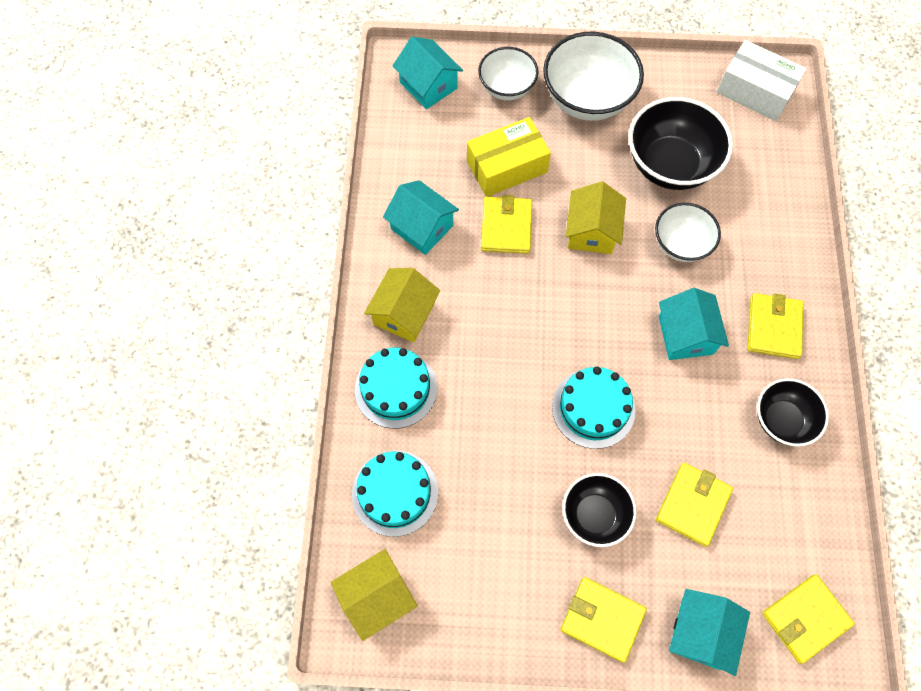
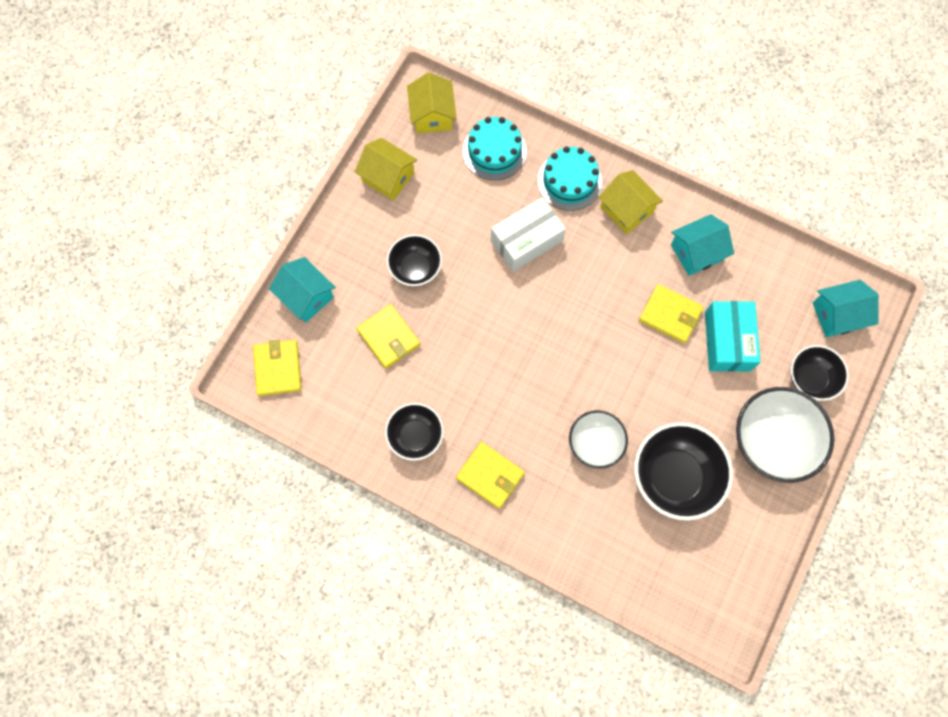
camera: 115 degrees right, 5 degrees up
(507, 87) = (810, 379): white bowl -> black bowl
(507, 167) = (727, 341): yellow box -> turquoise box
(591, 231) = (638, 379): yellow house -> yellow house (388, 177)
(593, 408) = (491, 306): turquoise cake -> none
(602, 619) = (347, 240): yellow wallet -> none
(685, 335) = (515, 403): turquoise house -> none
(755, 91) = (721, 600): white box -> white box (526, 240)

